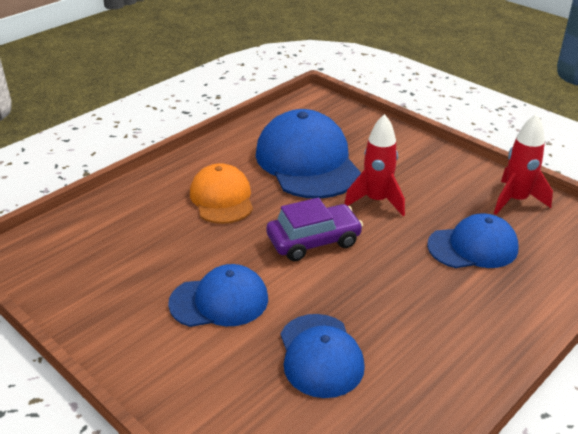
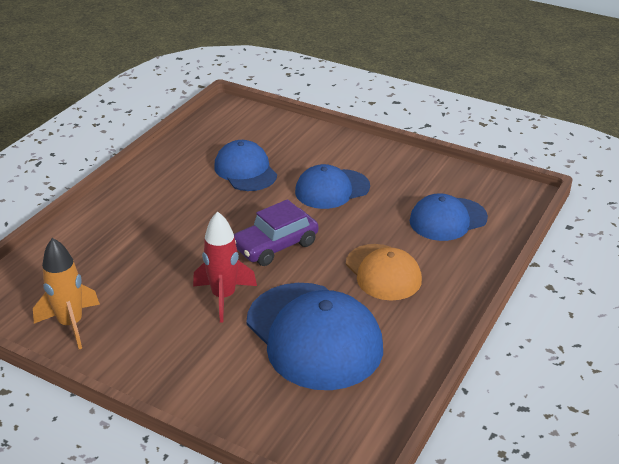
camera: 165 degrees right, 0 degrees up
(473, 247) = (127, 264): blue cap -> blue cap (448, 219)
(516, 200) = (71, 324): red rocket -> orange rocket

